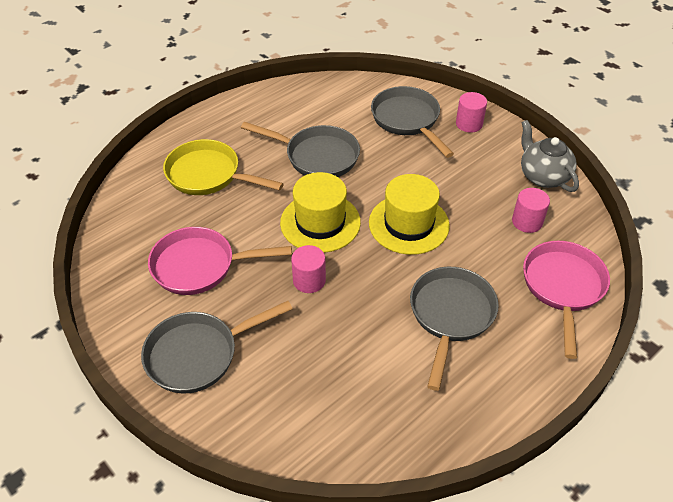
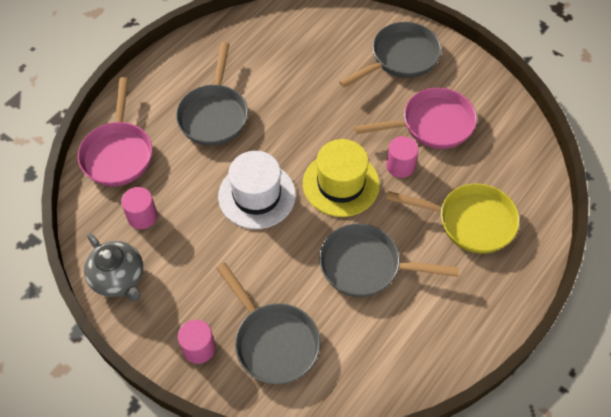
camera: 170 degrees right, 10 degrees up
(309, 280) = (335, 126): pink cylinder -> pink cylinder (400, 166)
(408, 224) = (257, 195): yellow hat -> white hat

